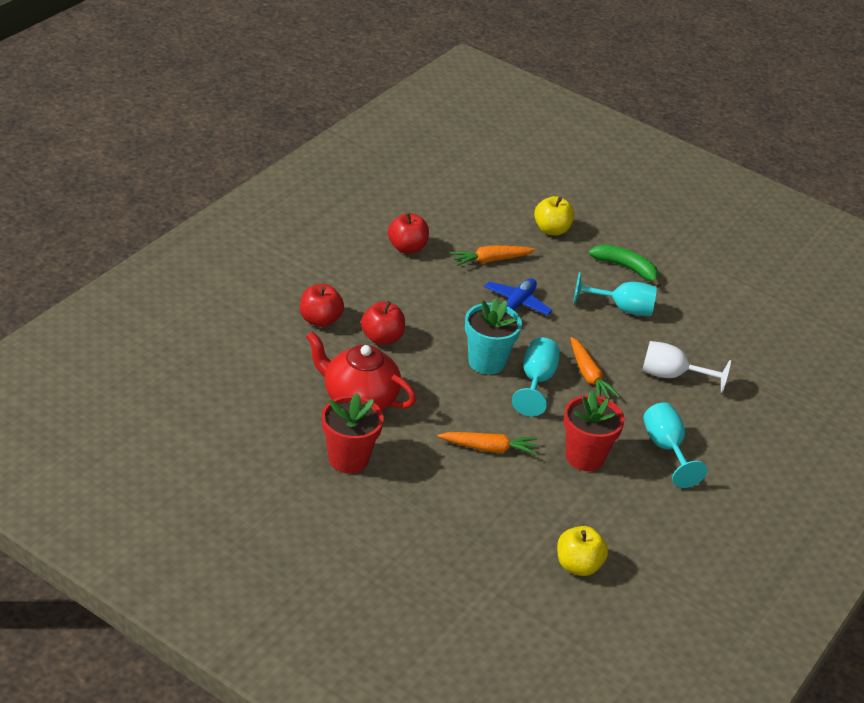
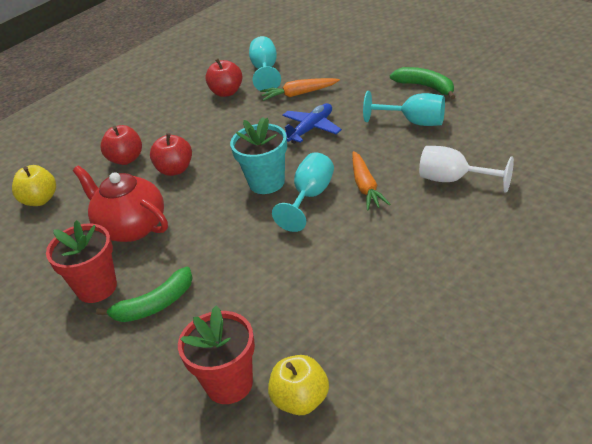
camera: 20 degrees right, 0 degrees up
(415, 479) = (155, 305): none -> green banana
(489, 448) = (241, 268): orange carrot -> none
(551, 230) = (362, 64): yellow apple -> yellow apple (40, 200)
(585, 457) = (341, 271): red flower pot -> red flower pot (229, 384)
(666, 449) = (434, 256): turquoise goblet -> turquoise goblet (265, 71)

